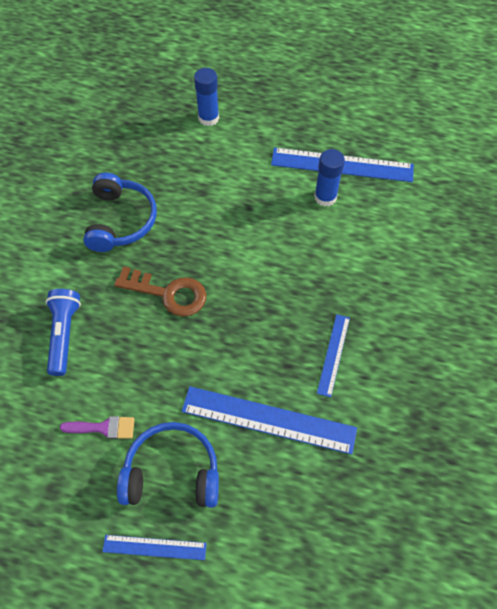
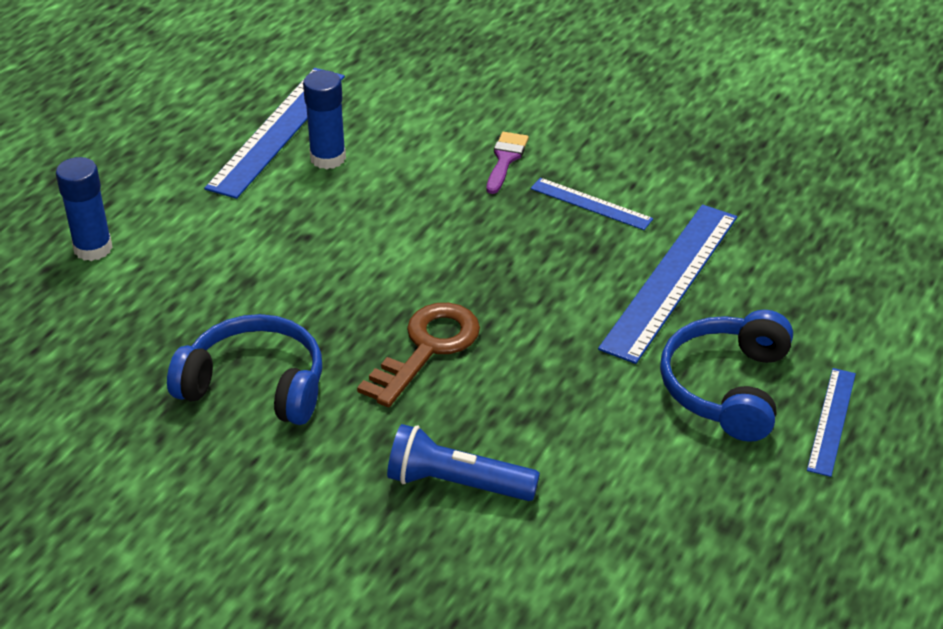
camera: 75 degrees left, 20 degrees down
(104, 428) = (639, 453): purple brush -> purple brush (505, 159)

